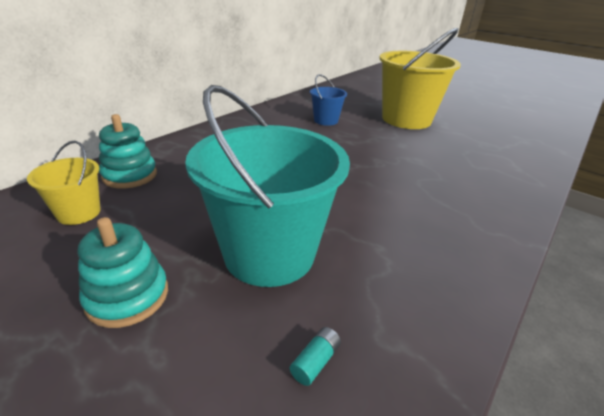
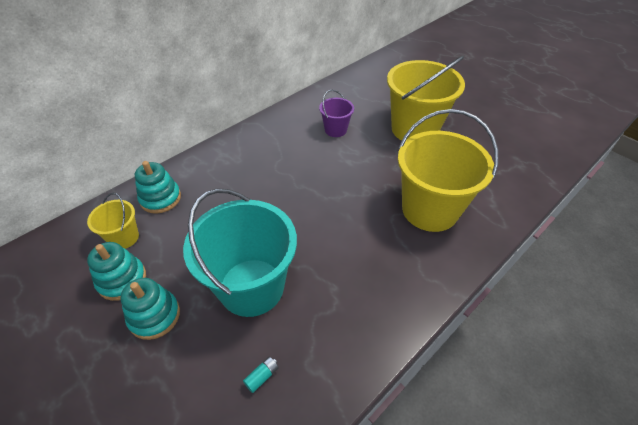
camera: 10 degrees right, 15 degrees up
(74, 257) = (122, 280): none -> turquoise stacking toy
(326, 121) = (335, 130): blue bucket -> purple bucket
(456, 174) = (429, 209): none -> yellow bucket

